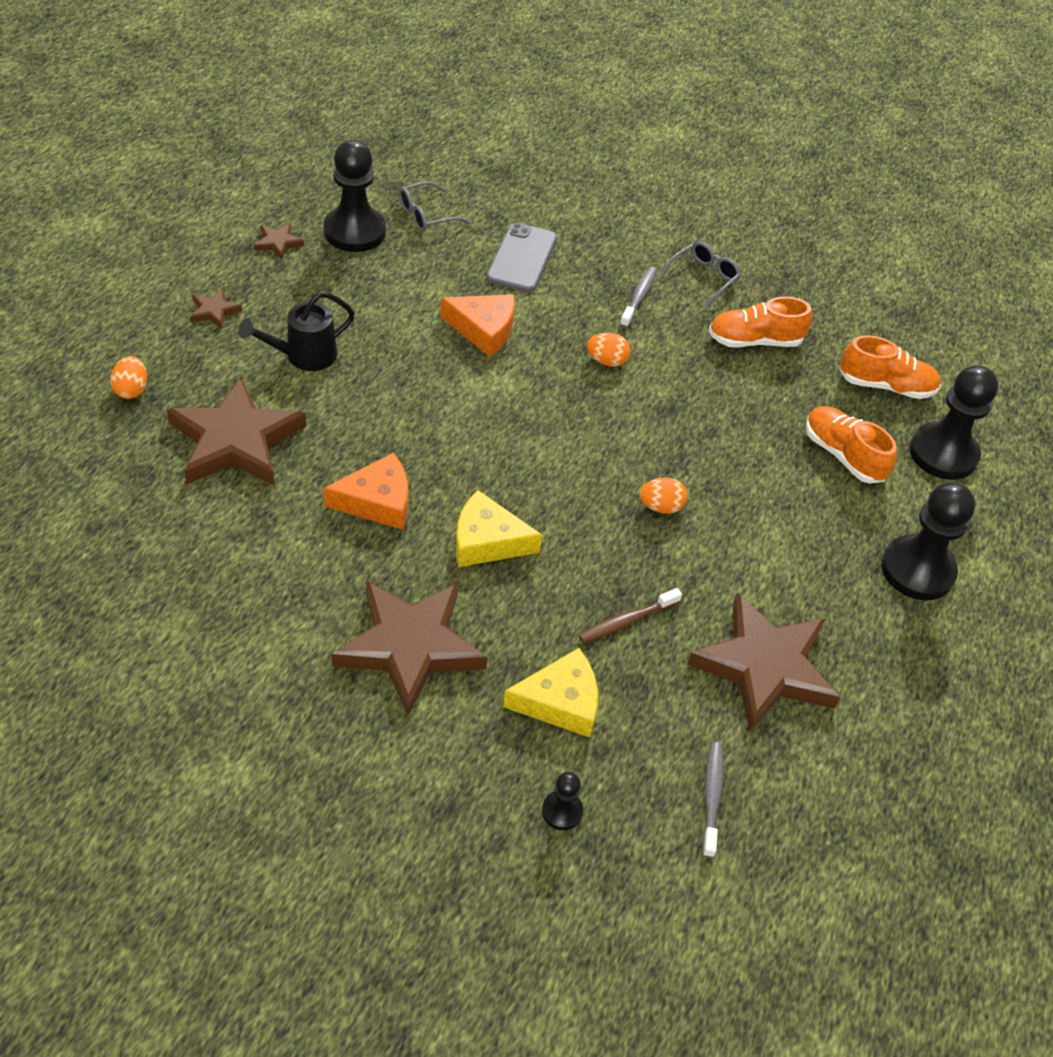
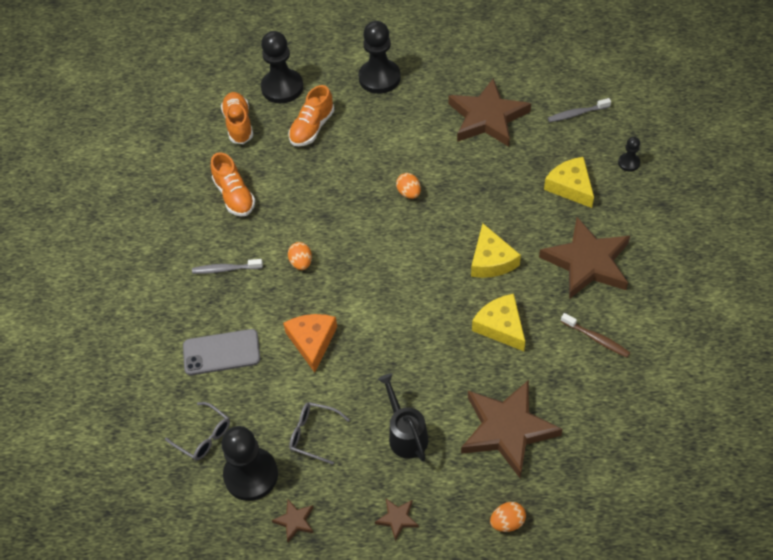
camera: 105 degrees left, 5 degrees up
(303, 356) = (405, 434): black watering can -> black watering can turned 150 degrees counterclockwise
(377, 501) = (501, 326): orange cheese -> yellow cheese
(626, 621) = (500, 179): brown toothbrush -> brown toothbrush (596, 339)
(703, 278) = (184, 242): grey glasses -> grey glasses (314, 434)

